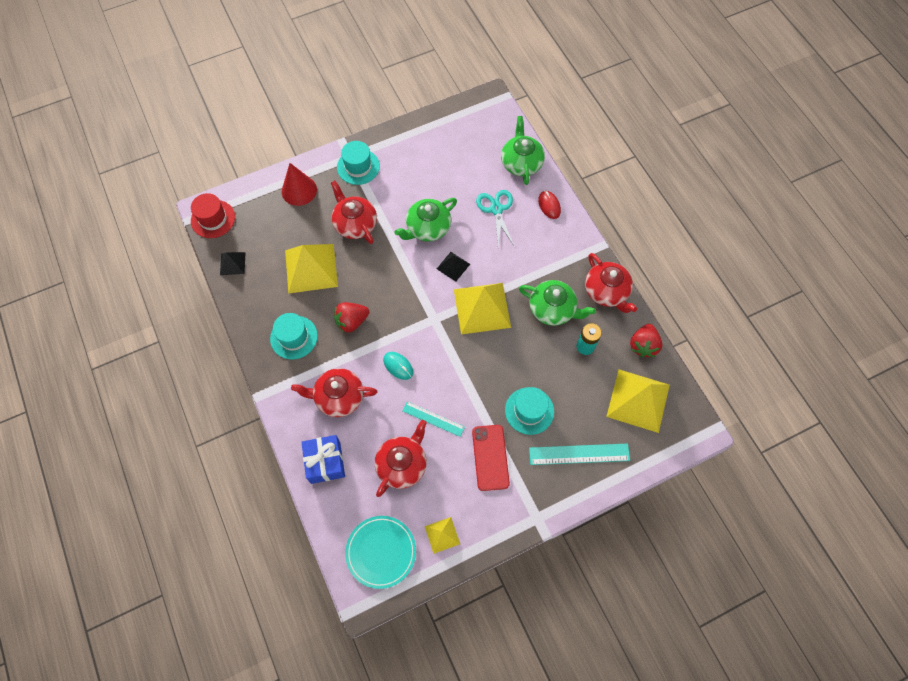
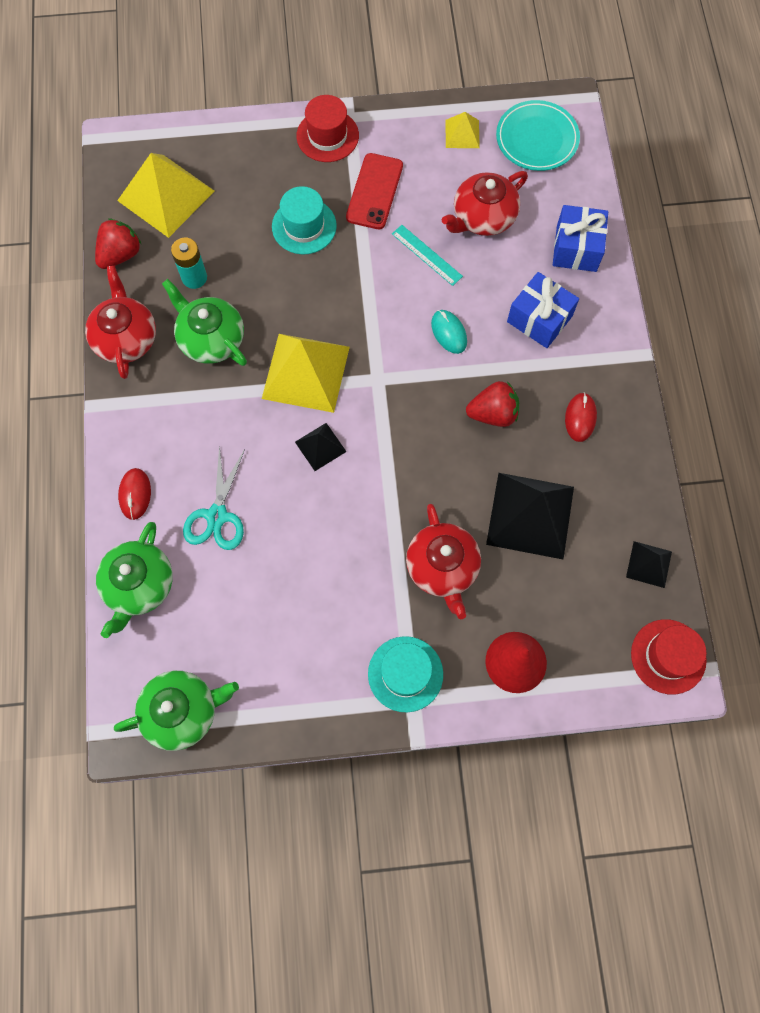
camera: 160 degrees left, 5 degrees up
(294, 337) = (580, 418): turquoise hat -> red mouse
(311, 268) = (530, 515): yellow pyramid -> black pyramid
(338, 397) = (539, 319): red teapot -> blue gift
(427, 228) = (334, 521): green teapot -> green teapot (182, 711)
(546, 494) = (327, 136): none -> red hat
(579, 454) = (268, 162): turquoise ruler -> none

